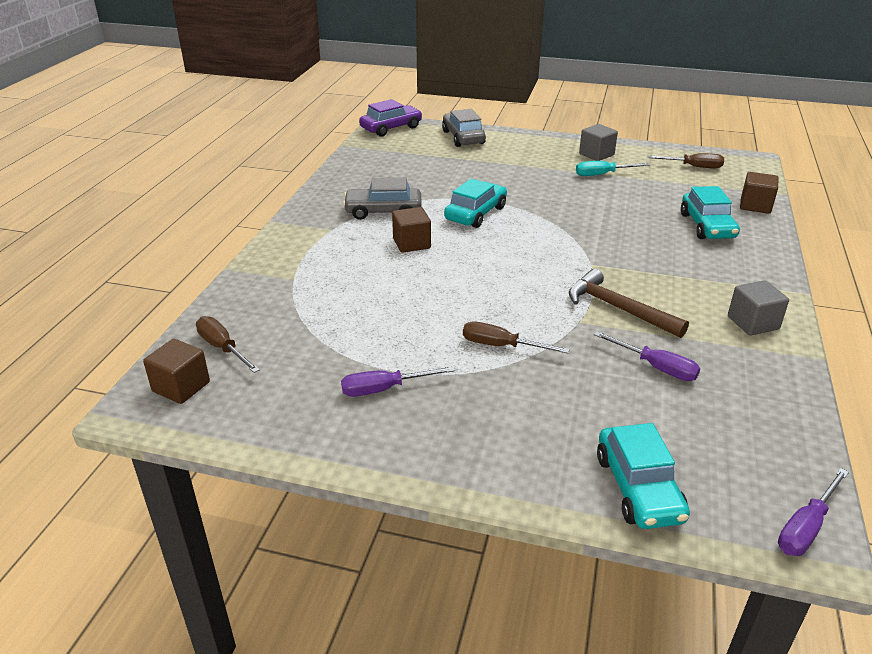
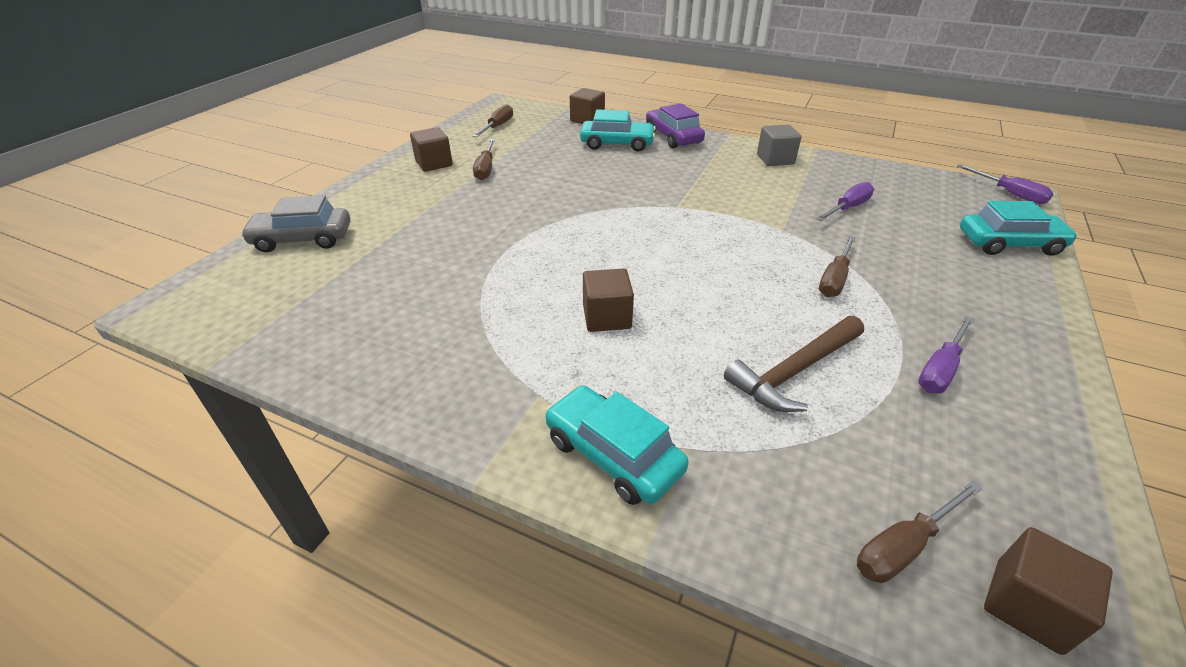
camera: 80 degrees left, 5 degrees up
(383, 211) = (502, 335): grey car -> none
(384, 389) = (940, 369): purple screwdriver -> purple screwdriver turned 45 degrees clockwise
(391, 128) = (194, 301): purple car -> purple car (673, 137)
(476, 213) = (542, 258): turquoise car -> turquoise car (613, 454)
(596, 154) = (434, 163): grey cube -> brown cube
(602, 174) = (486, 169): turquoise screwdriver -> brown screwdriver
(618, 308) = (758, 208): brown hammer -> brown hammer (794, 371)

